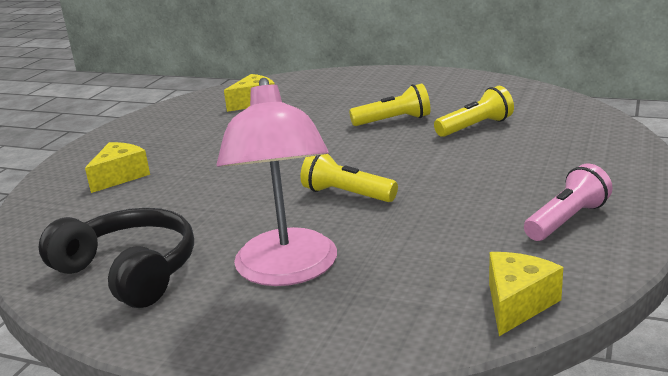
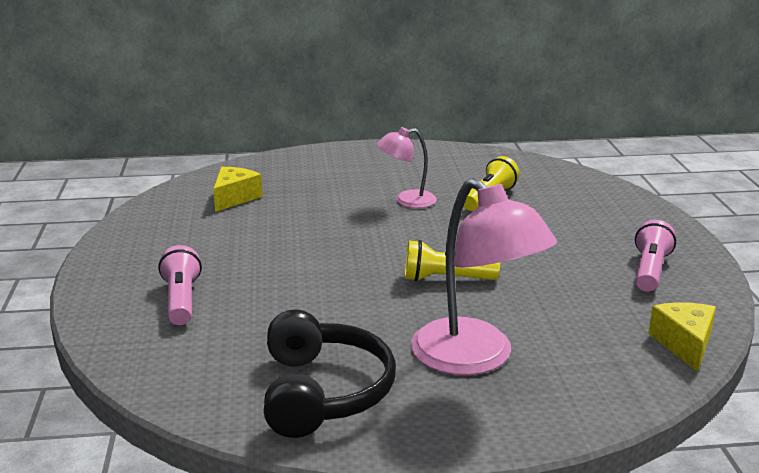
camera: 30 degrees left, 0 degrees up
(120, 176) = (181, 300): yellow cheese -> pink flashlight
(129, 271) = (323, 392): black headphones -> black headphones turned 75 degrees clockwise
(393, 121) = (407, 201): yellow flashlight -> pink lamp

